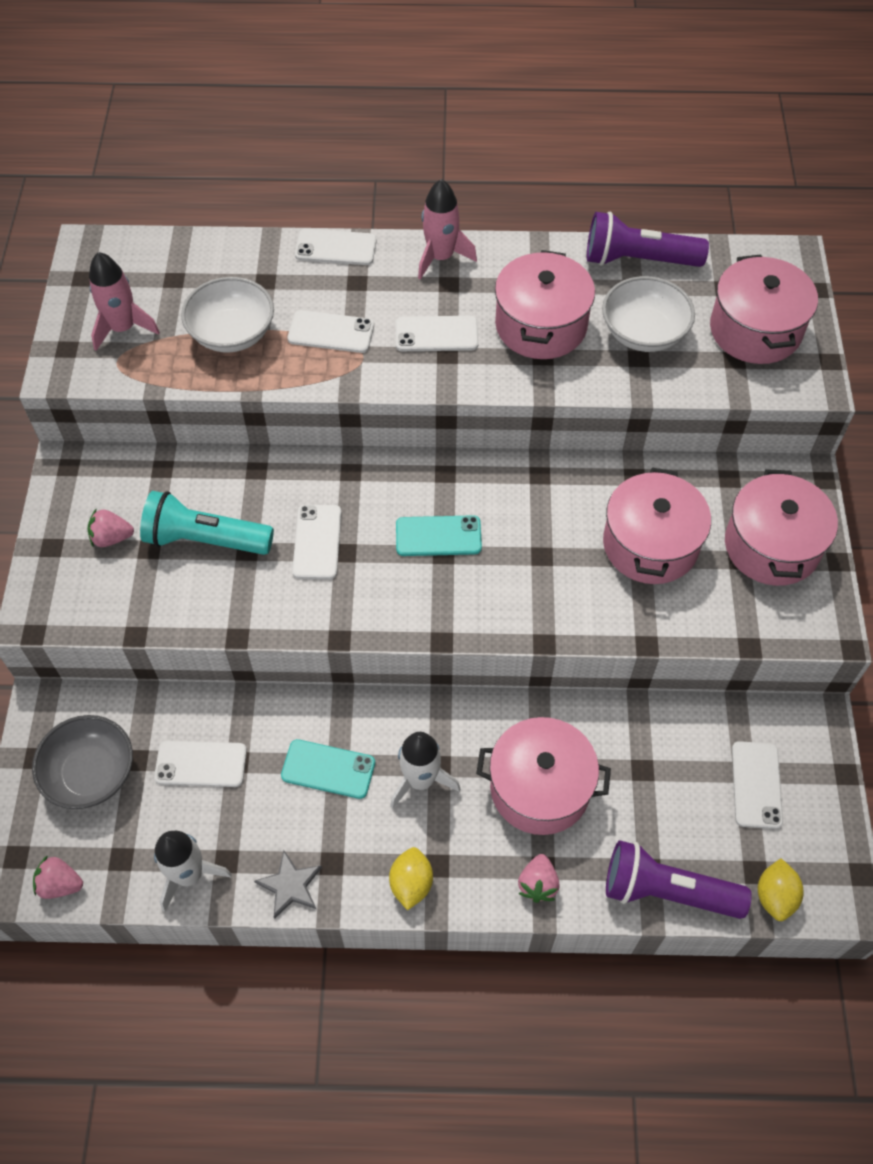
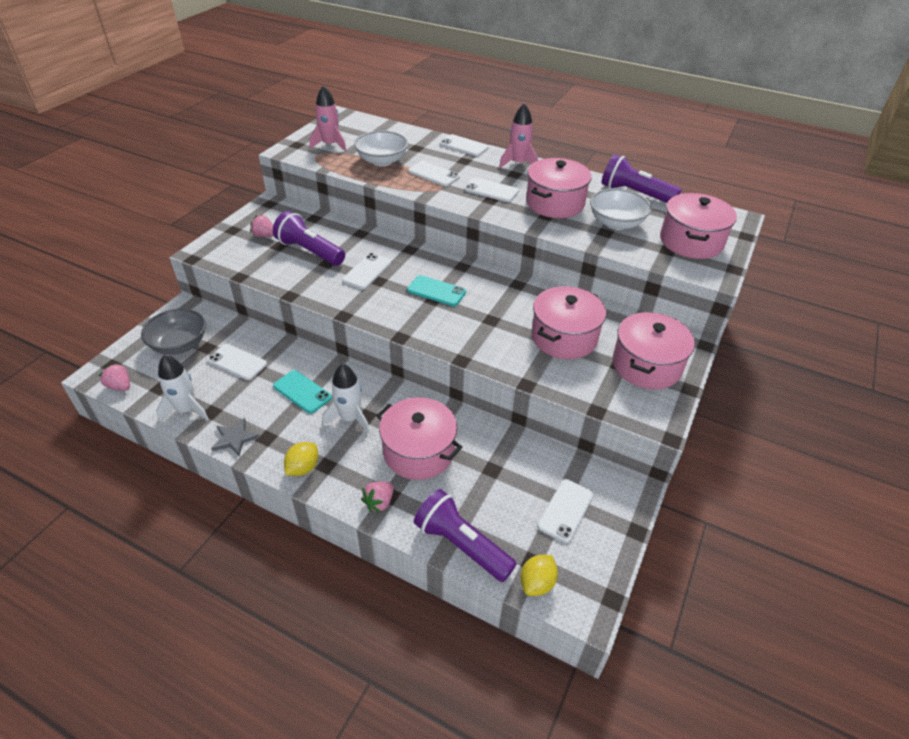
camera: 25 degrees right, 15 degrees down
(205, 539) = (310, 251): turquoise flashlight -> purple flashlight

